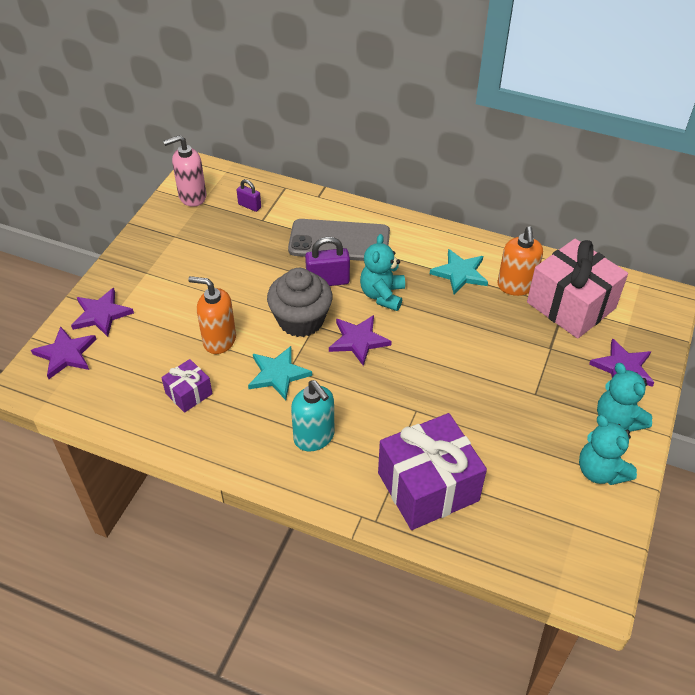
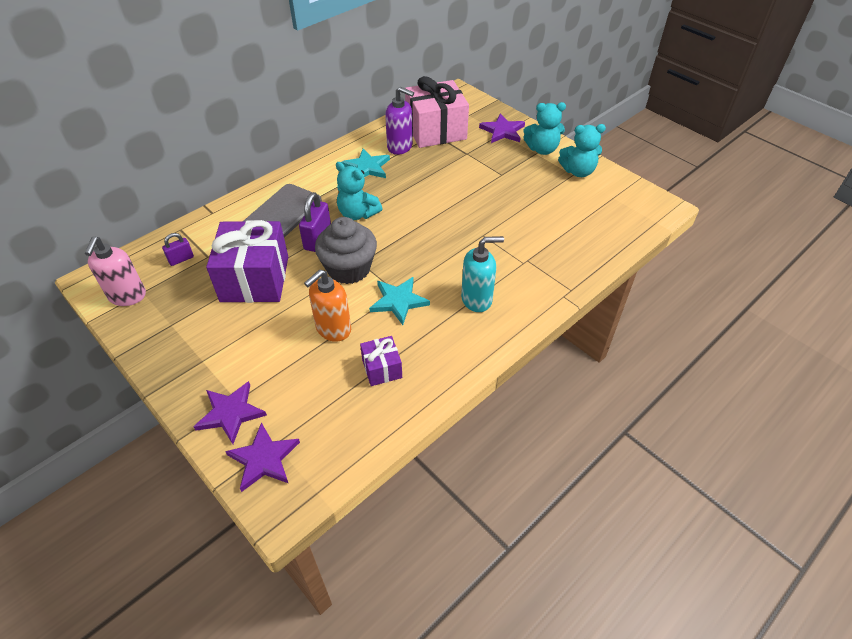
camera: 65 degrees left, 0 degrees up
(358, 340) = (395, 242): purple star -> none
(428, 487) = (554, 252): purple gift -> purple gift (255, 279)
(515, 286) = (400, 147): orange soap dispenser -> purple soap dispenser

